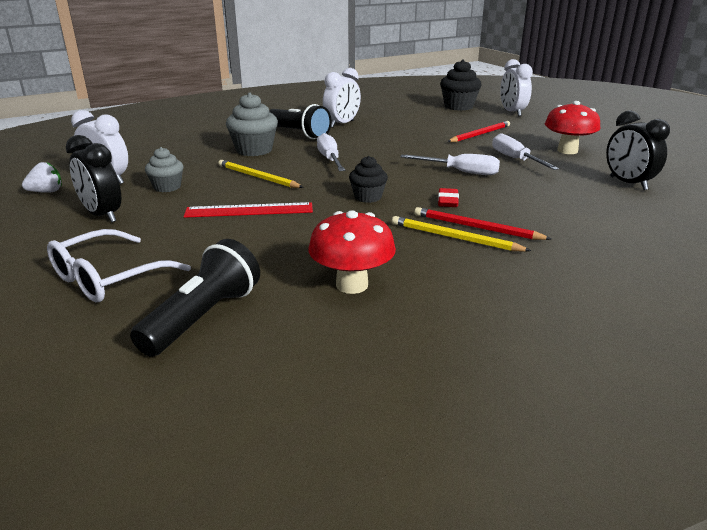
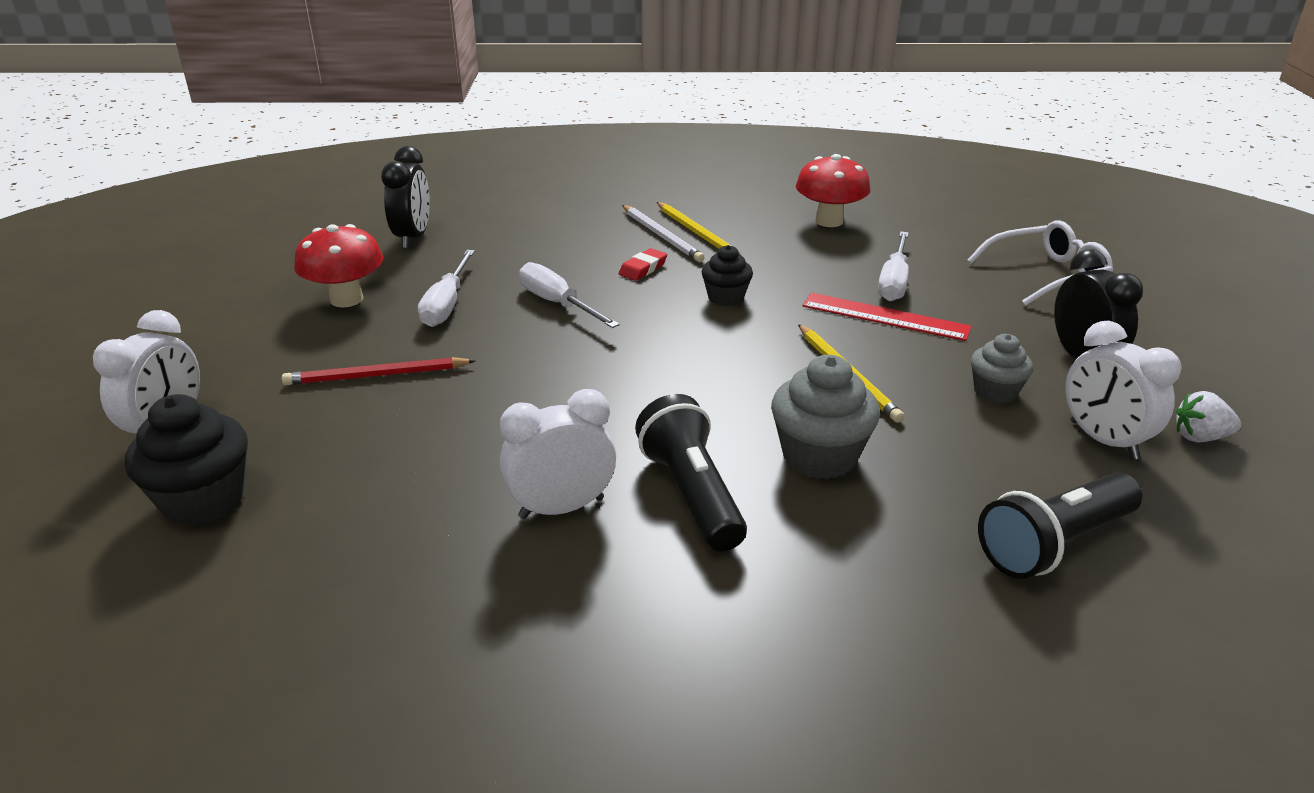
camera: 150 degrees left, 5 degrees up
(203, 317) = (959, 228): black flashlight -> black flashlight (1054, 544)
(330, 159) = (705, 385): white screwdriver -> white screwdriver (893, 282)
(476, 227) = (662, 236): red pencil -> white pencil

